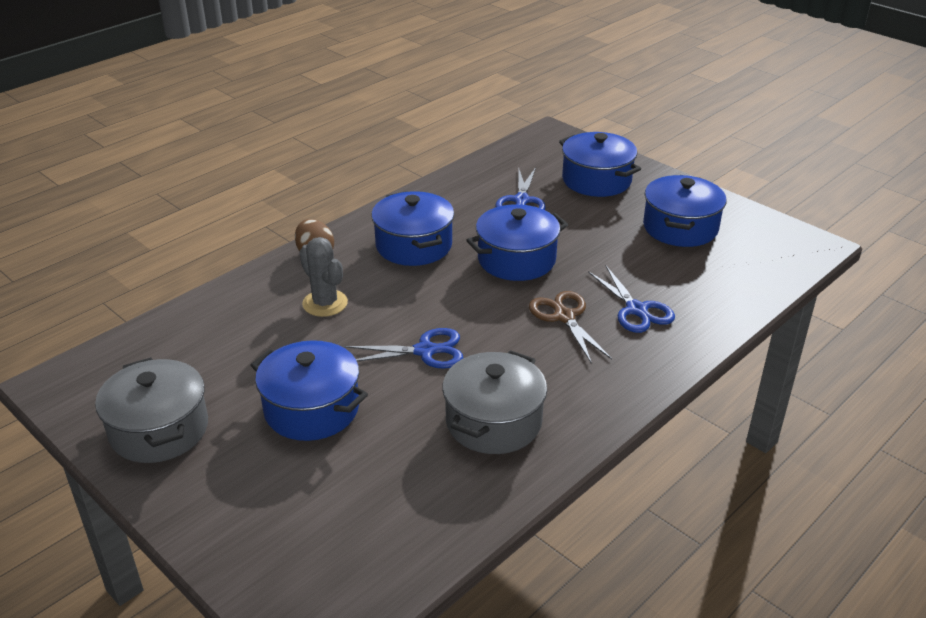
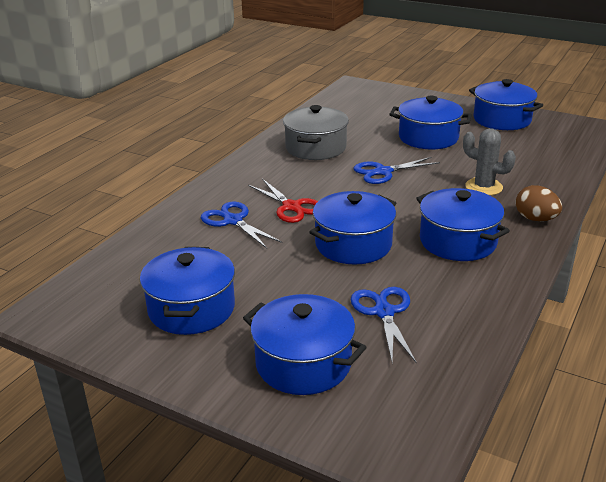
camera: 165 degrees right, 5 degrees down
(159, 430) = (502, 120): grey pot -> blue pot
(564, 317) = (292, 207): brown scissors -> red scissors

